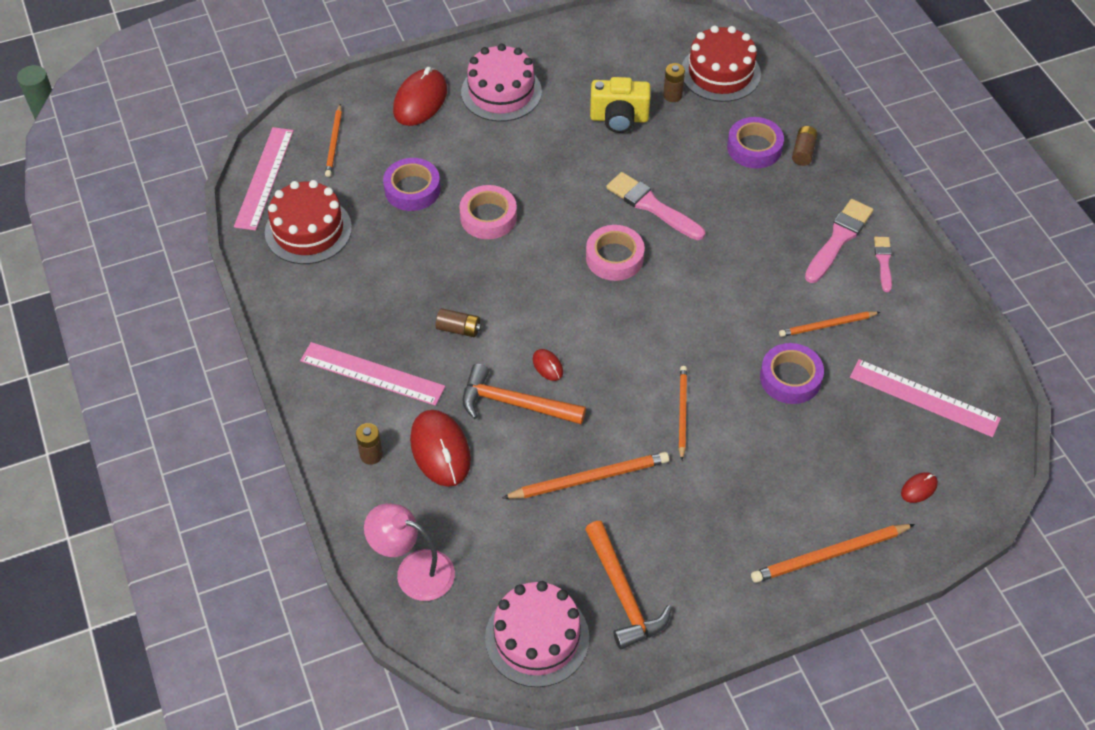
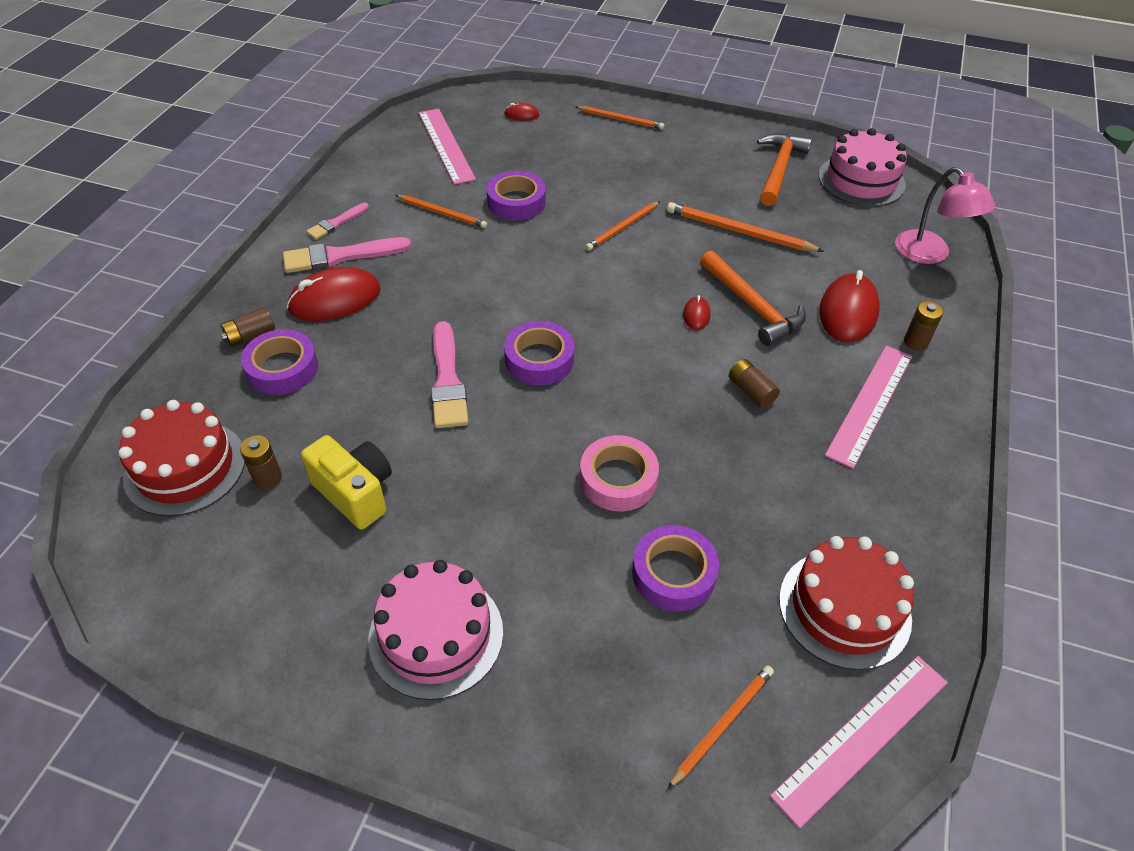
camera: 140 degrees left, 5 degrees down
(372, 374) = (870, 404): pink ruler -> pink ruler turned 60 degrees clockwise
(420, 100) = (548, 706): red mouse -> red mouse (335, 299)
(614, 257) = (539, 359): pink tape -> purple tape
(829, 555) = (621, 119): orange pencil -> orange pencil, size x0.66

